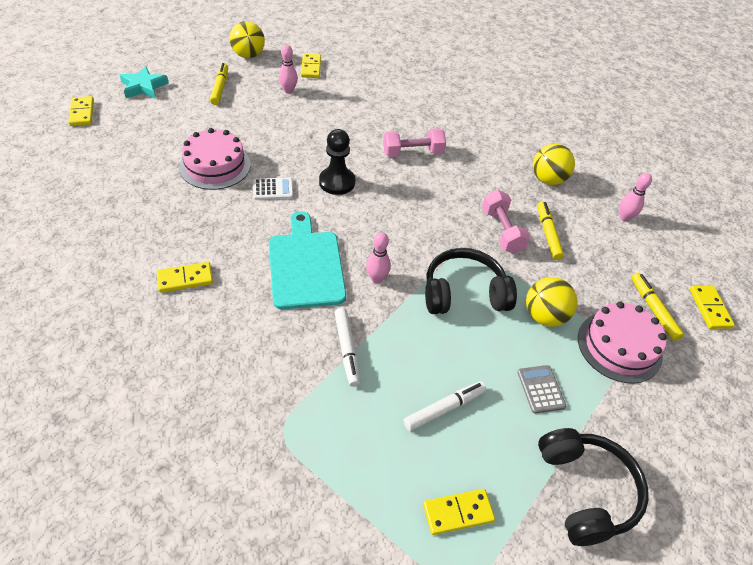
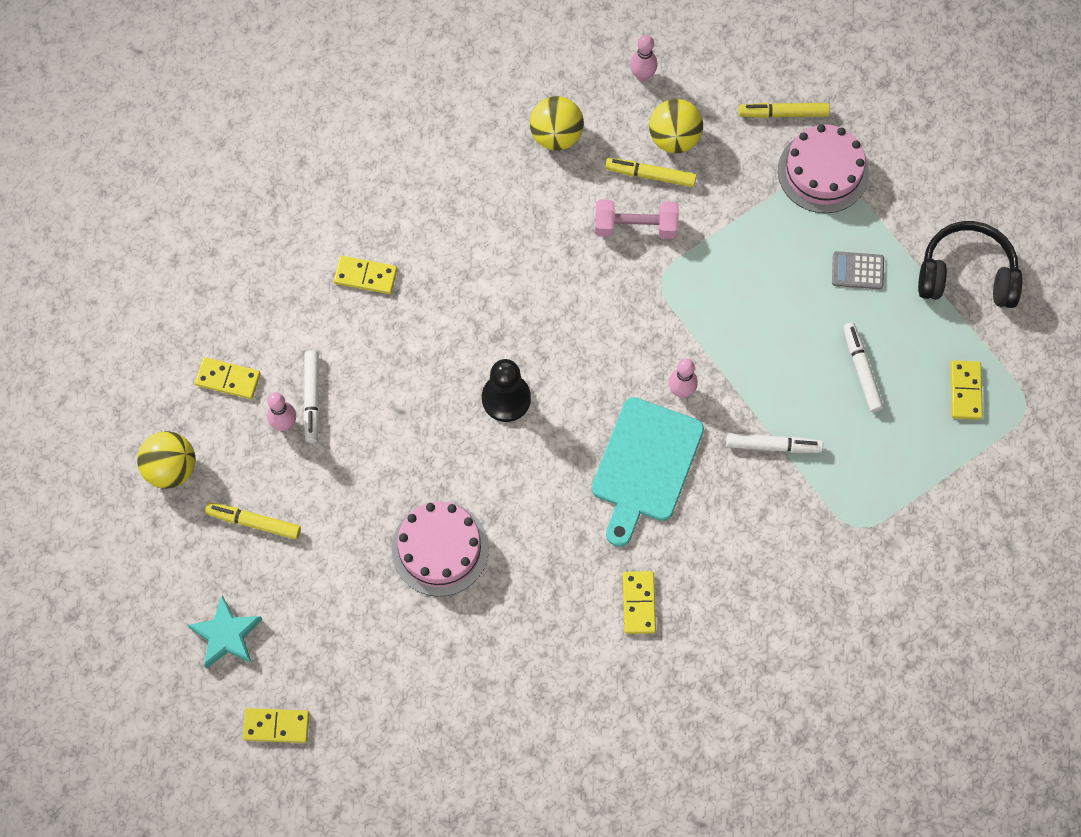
camera: 70 degrees left, 20 degrees up
(273, 189) = (503, 481): white calculator -> none
(305, 265) = (645, 465): turquoise cutting board -> turquoise cutting board turned 75 degrees counterclockwise
(308, 99) = (312, 399): none -> white marker
(412, 153) = (467, 287): pink dumbbell -> none
(464, 293) = (721, 302): black headphones -> none
(544, 316) = (770, 230): yellow ball -> yellow ball (674, 138)
(710, 308) = (794, 55): yellow domino -> yellow domino (365, 276)

